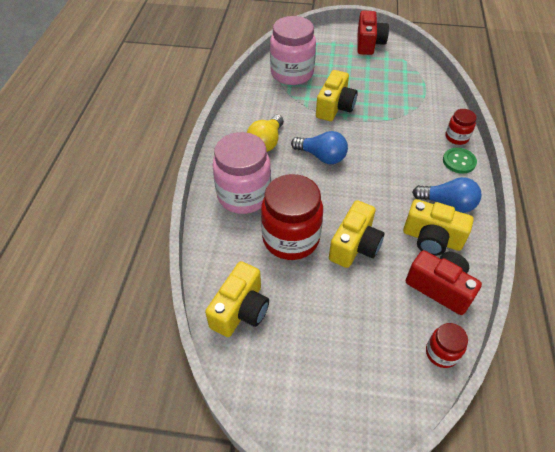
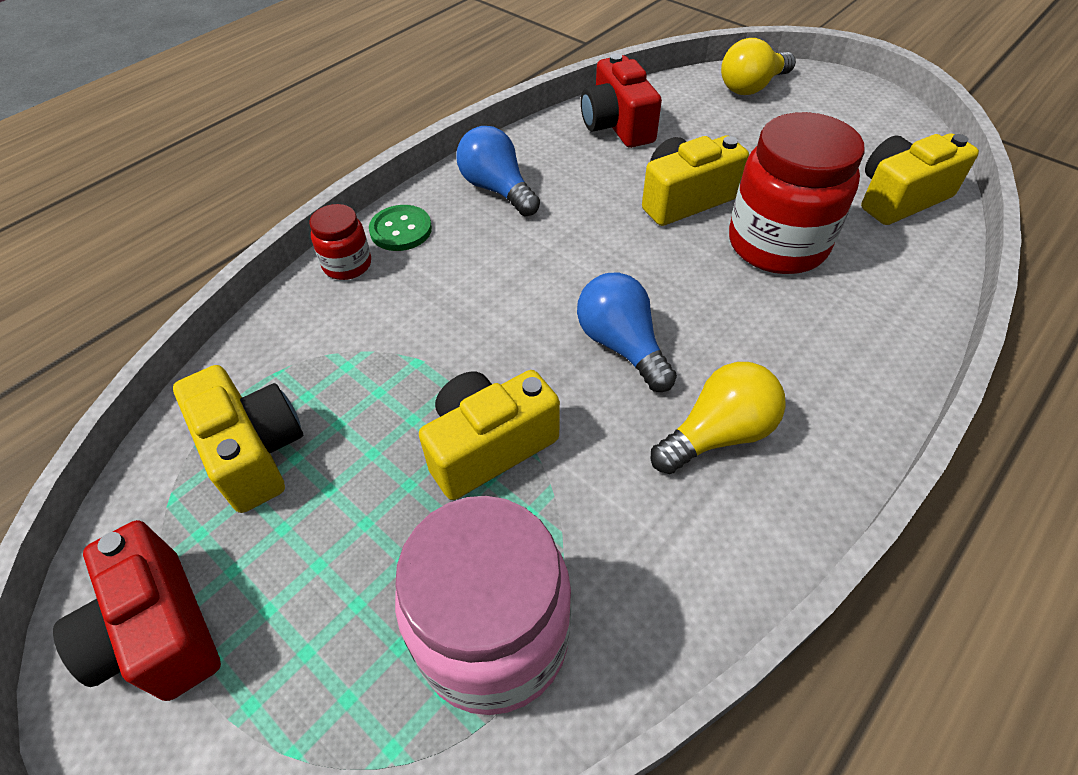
camera: 145 degrees left, 0 degrees up
(244, 195) = (826, 342): pink jar -> none
(369, 43) = (158, 631): red camera -> red camera turned 75 degrees counterclockwise
(391, 388) = (752, 87): none -> yellow light bulb
(431, 239) = (570, 165): yellow camera -> yellow camera (254, 452)
(441, 353) = (674, 88): red jar -> none

